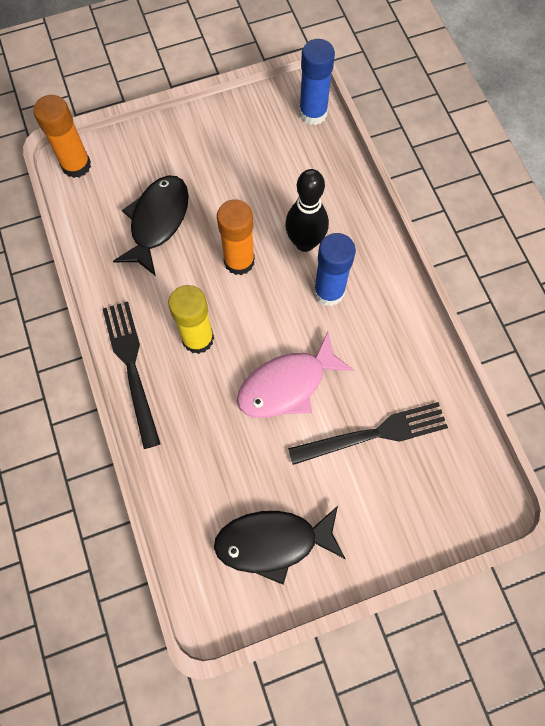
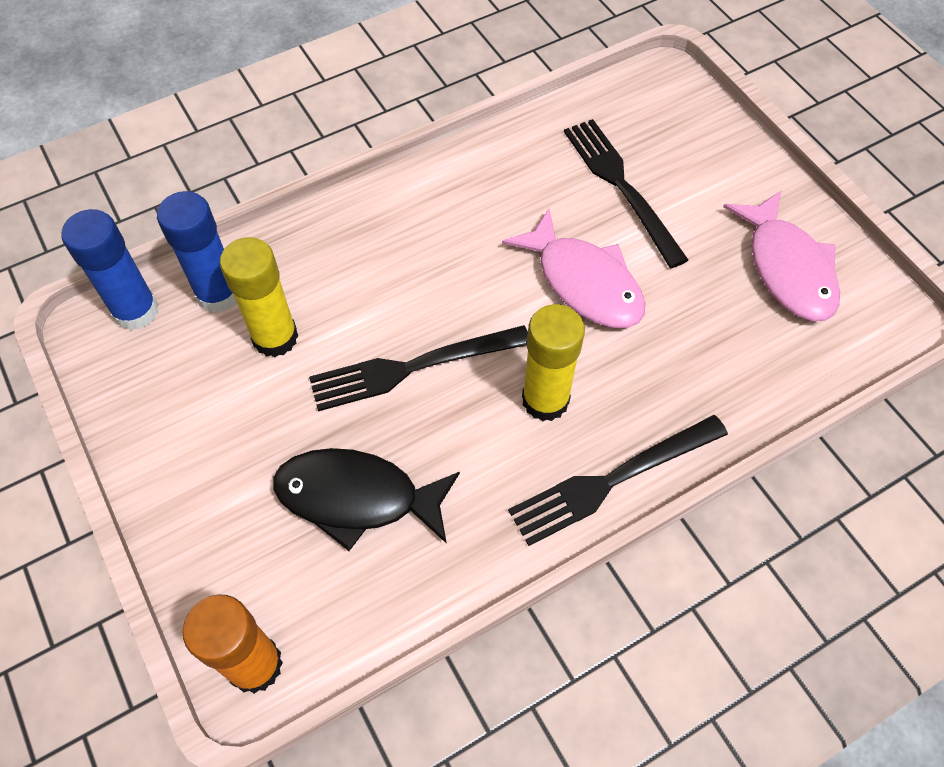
camera: 100 degrees left, 10 degrees down
(239, 261) = (410, 368): orange glue stick -> black fork
(273, 542) = (787, 268): black fish -> pink fish
(278, 187) = (275, 337): none -> yellow glue stick
(305, 242) = (366, 291): black bowling pin -> none
(329, 291) = (439, 254): blue glue stick -> blue glue stick (218, 294)

